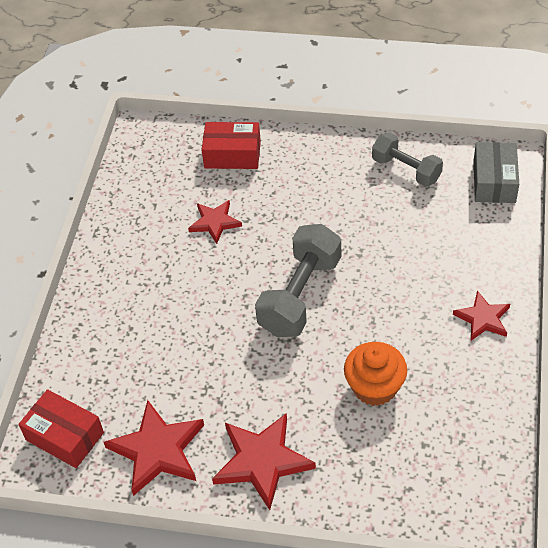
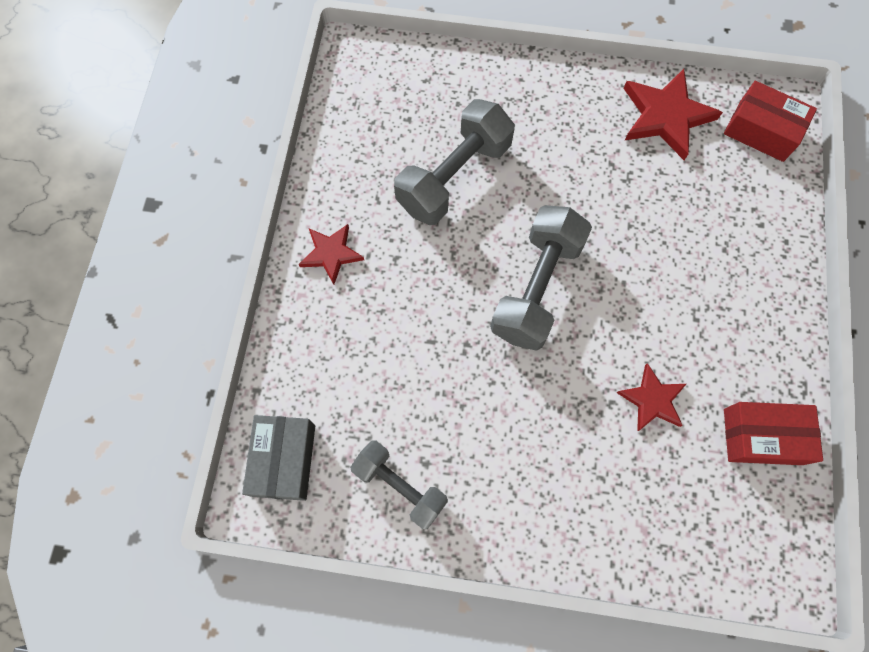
camera: 175 degrees right, 20 degrees up
(232, 154) = (645, 525): red box -> red box (762, 436)
(262, 461) = (563, 105): red star -> none
(374, 387) = (453, 177): orange cupcake -> grey dumbbell

